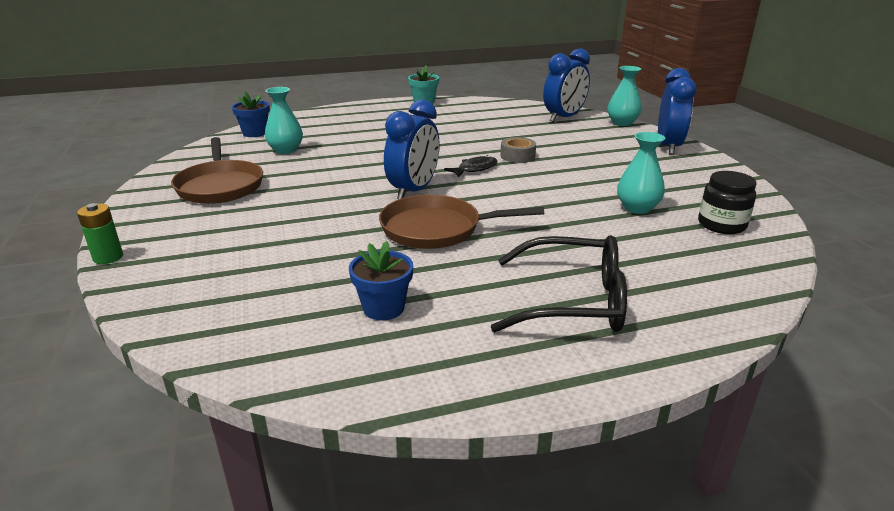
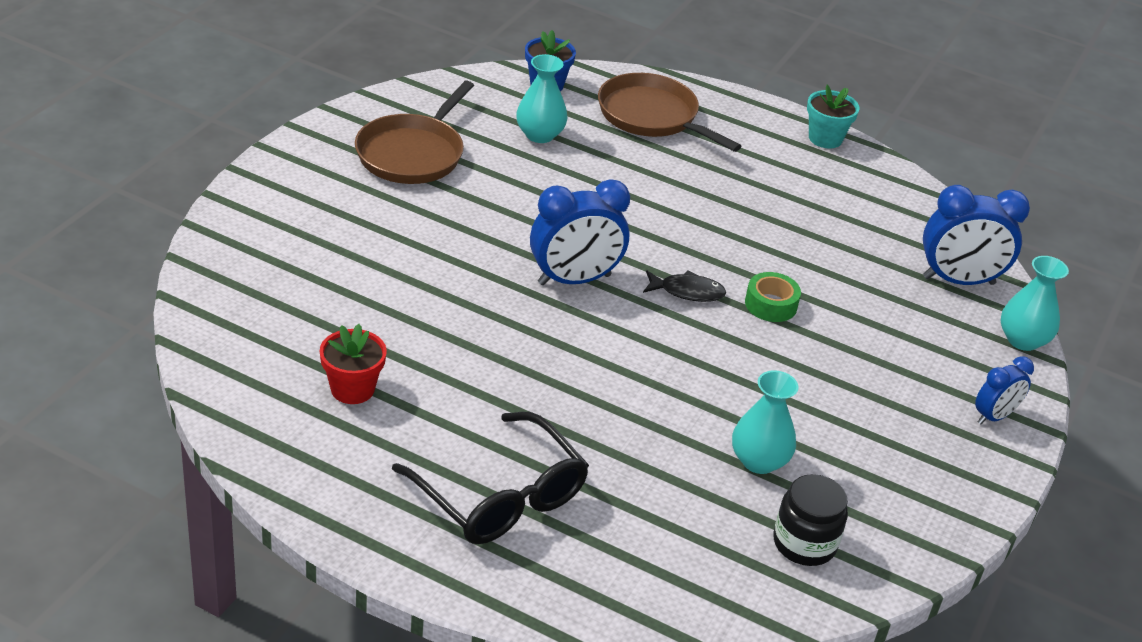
camera: 40 degrees right, 10 degrees up
(108, 257) = (233, 191): green battery -> none
(383, 308) = (352, 389): blue flower pot -> red flower pot
(436, 229) = (517, 342): brown pan -> brown pan (651, 116)
(517, 156) = (771, 304): grey tape -> green tape
(668, 147) = (994, 416): blue clock -> blue clock, size x0.57

